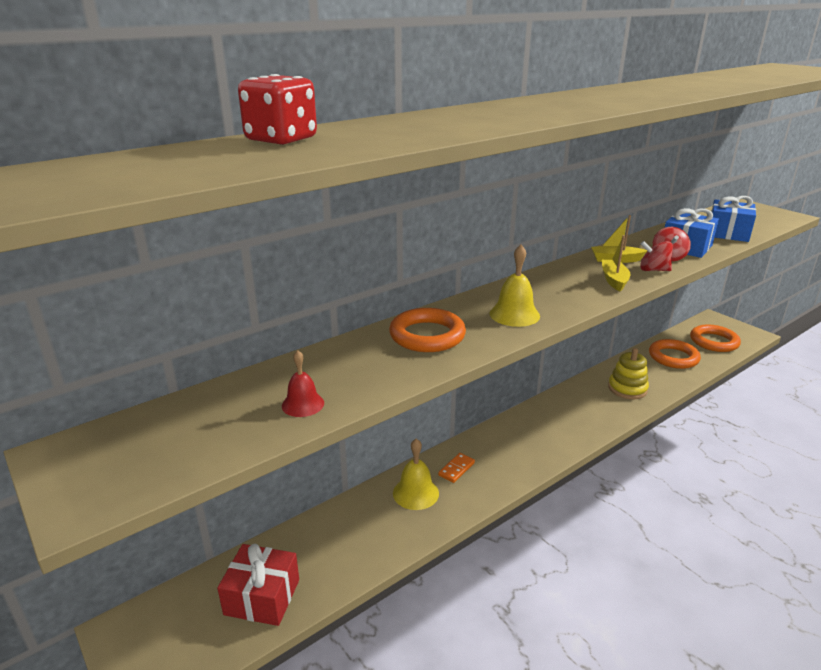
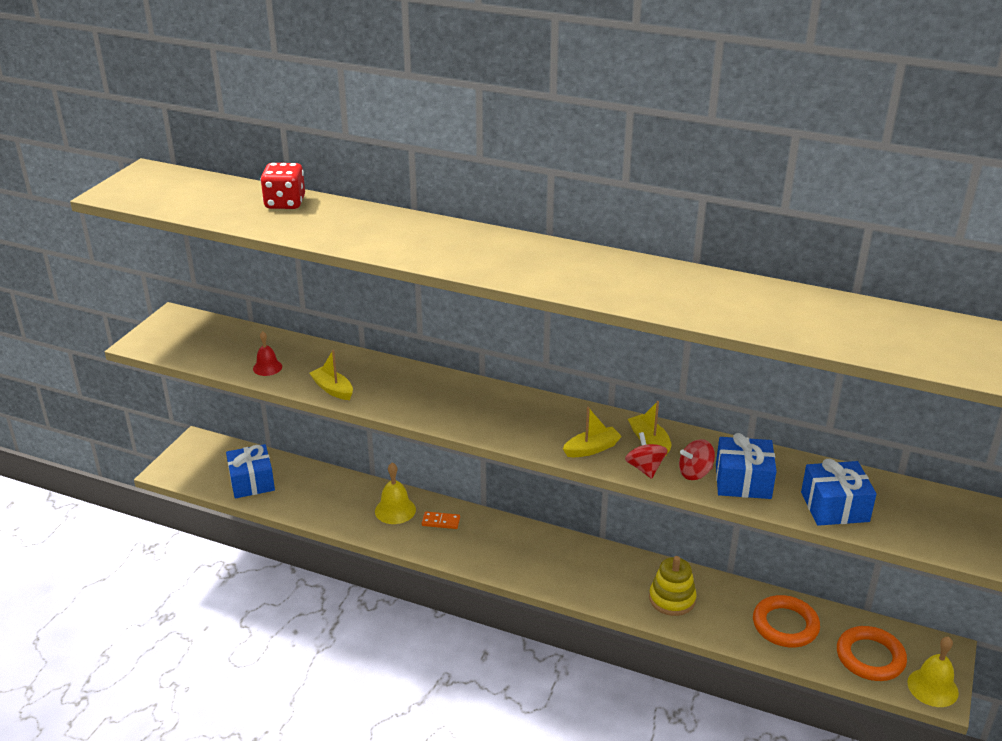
camera: 60 degrees right, 5 degrees up
(262, 597) = (252, 482): red gift -> blue gift
(402, 371) = (333, 389): none -> yellow boat
(427, 335) = (393, 383): orange ring -> none
(514, 314) = (464, 412): yellow bell -> yellow bell (932, 687)

